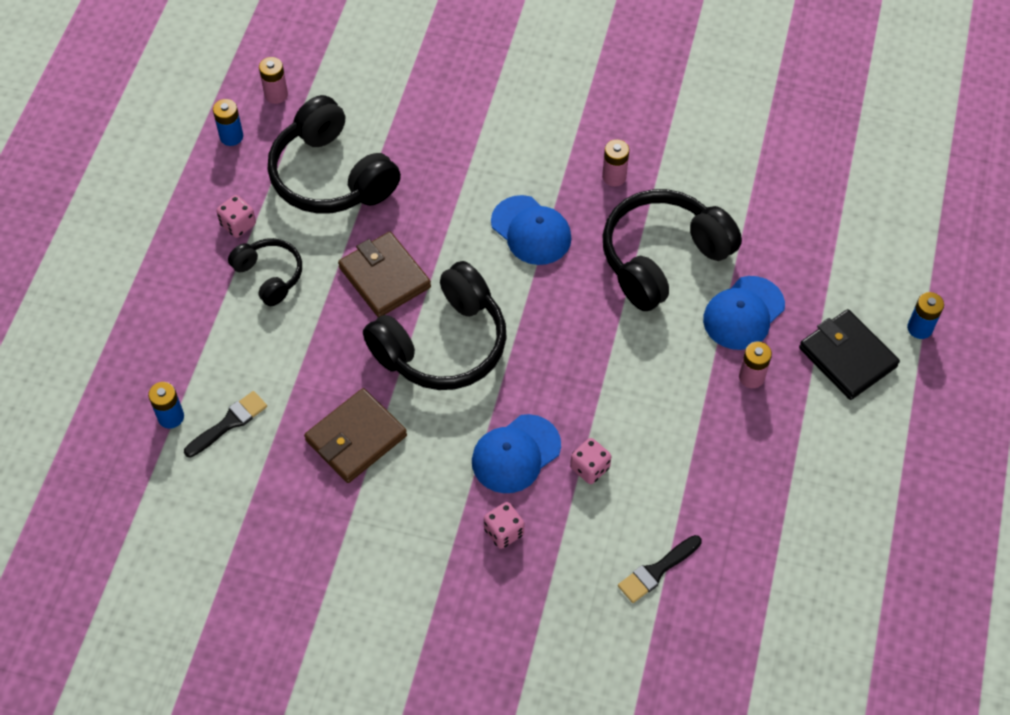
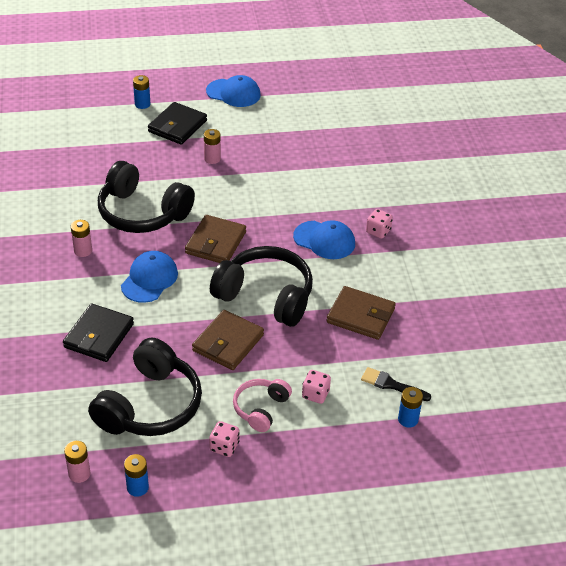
camera: 115 degrees left, 15 degrees down
(269, 276) = (261, 409): black headphones -> pink headphones
(460, 157) = (99, 336): none -> black wallet
(567, 322) = (215, 243): none -> brown wallet
(590, 468) = (313, 207): pink dice -> pink dice (315, 394)
(657, 571) = (359, 168): black brush -> none
(743, 313) = (167, 170): blue cap -> blue cap (233, 93)

